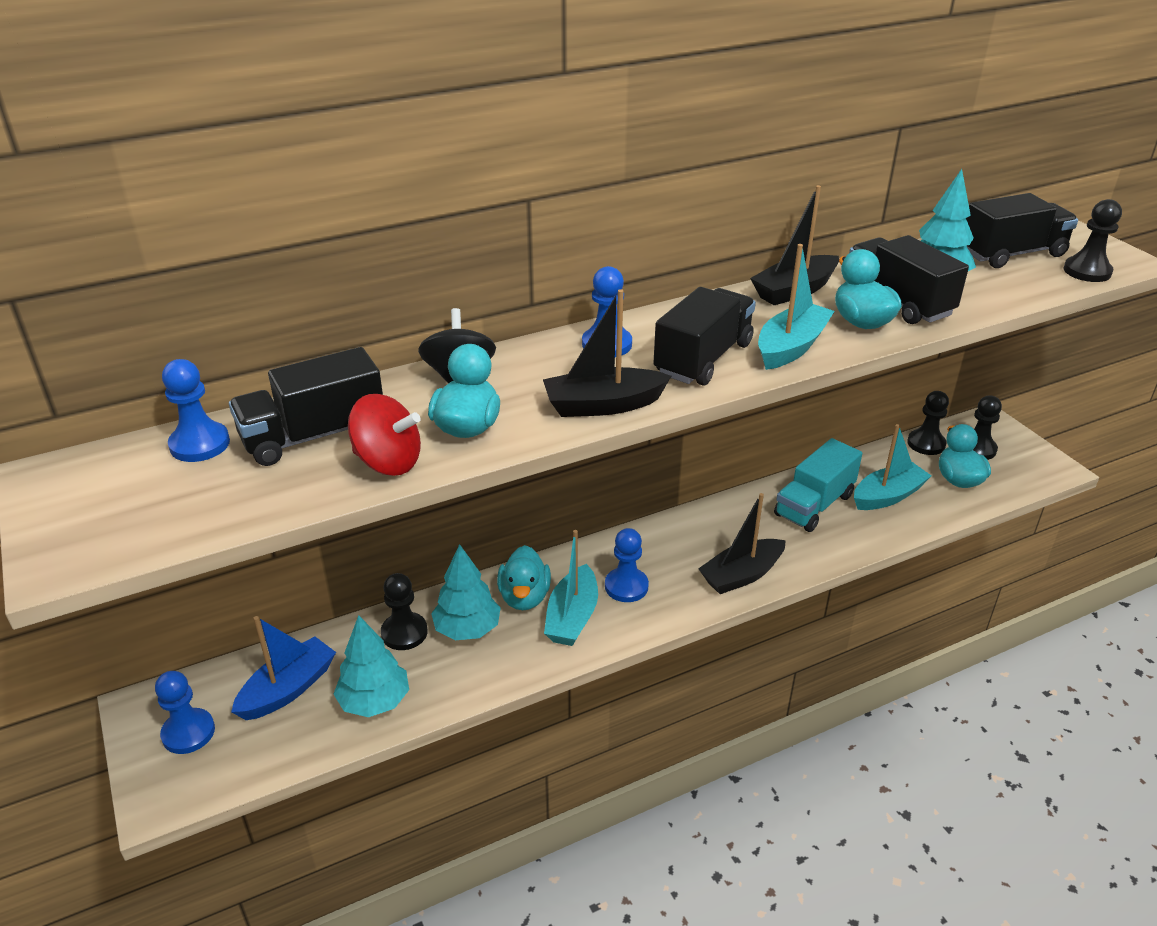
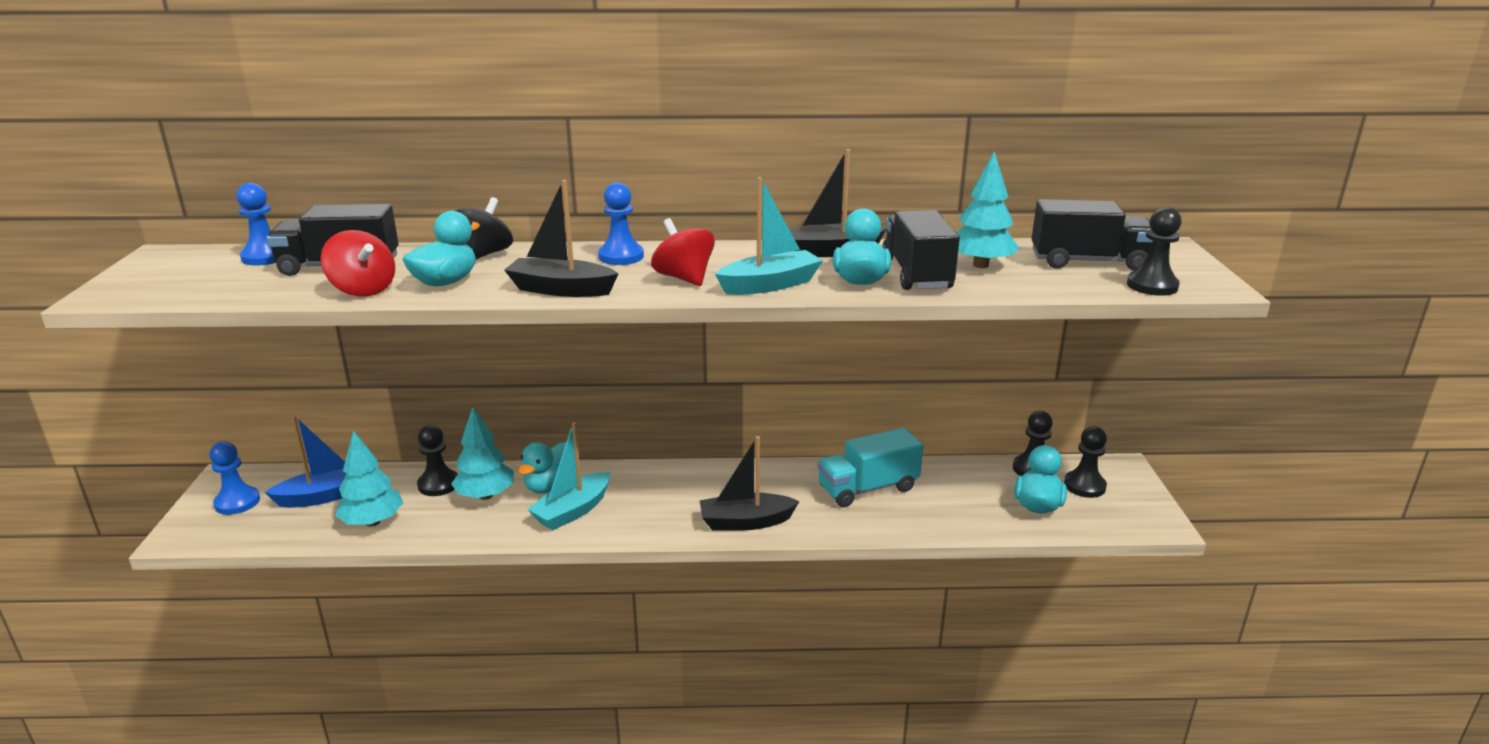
camera: 25 degrees right, 10 degrees down
(626, 586) = (638, 502): blue pawn -> none
(703, 359) = (684, 278): black truck -> red spinning top
(888, 496) = (949, 500): turquoise boat -> none

